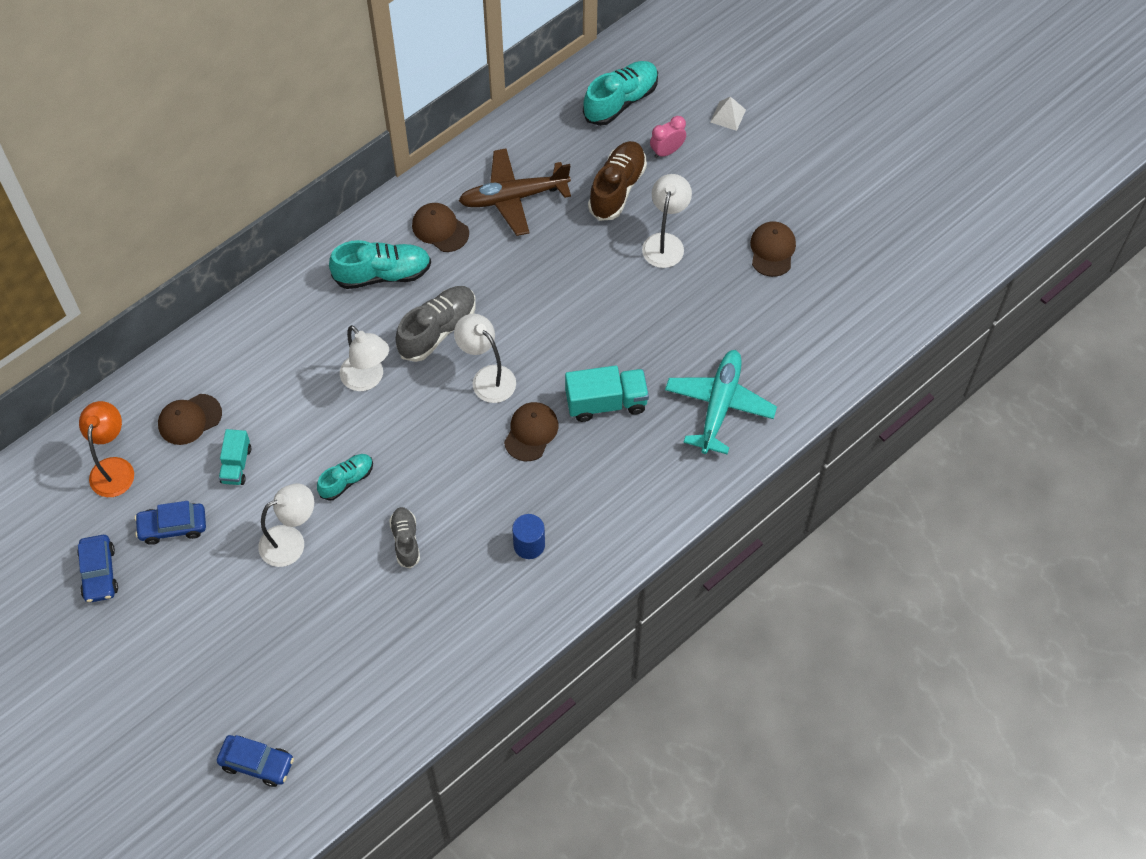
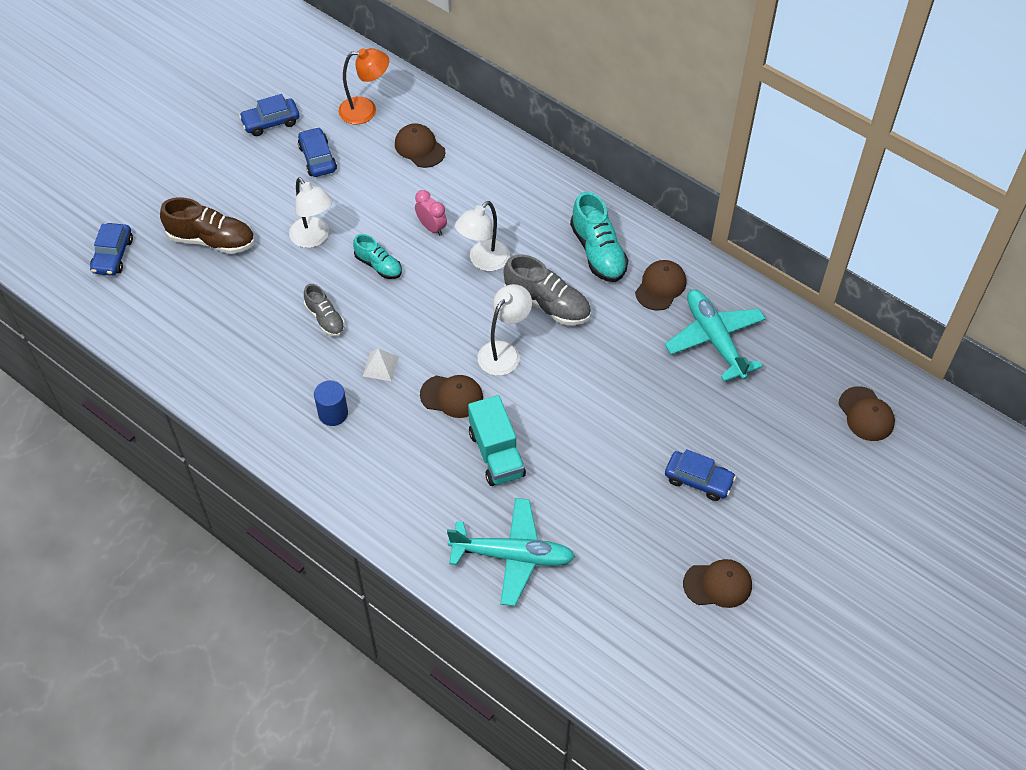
camera: 80 degrees right, 5 degrees down
(236, 465) = (381, 187): turquoise truck -> none
(406, 541) = (325, 319): grey shoe -> grey shoe turned 75 degrees clockwise
(513, 197) = (715, 339): brown plane -> turquoise plane
(617, 188) = (753, 427): brown shoe -> brown shoe (211, 240)
(621, 101) = (866, 414): turquoise shoe -> brown cap
(665, 242) = (698, 480): white lamp -> blue car
(667, 151) = (815, 466): pink clock -> pink clock (431, 227)
(728, 116) = (883, 519): white pyramid -> white pyramid (380, 366)

